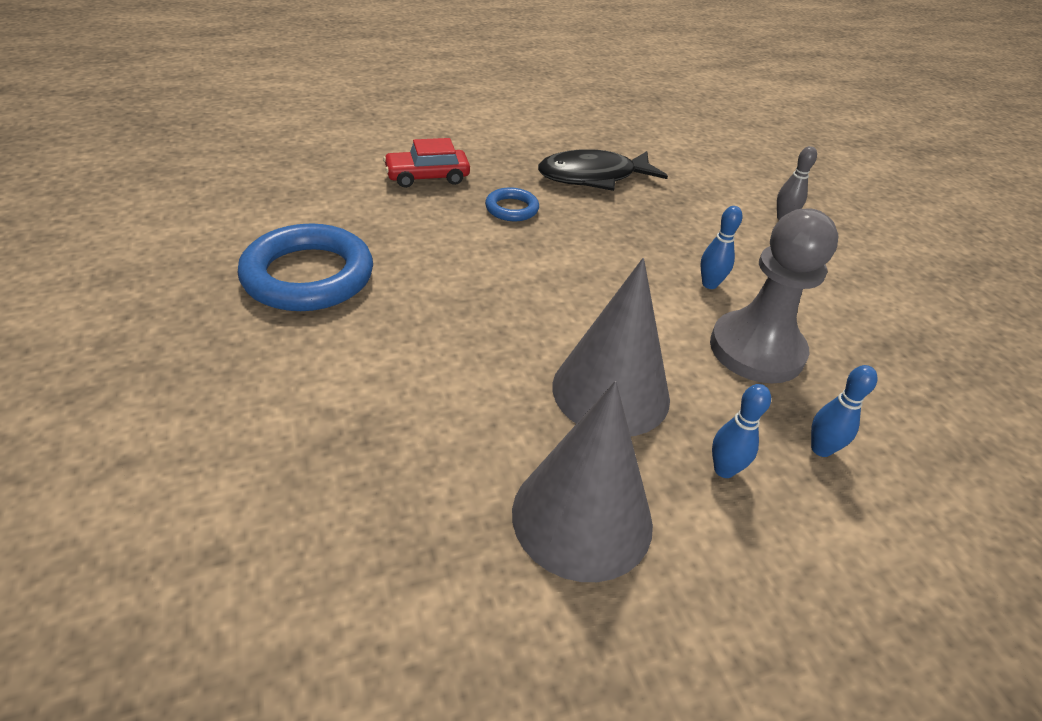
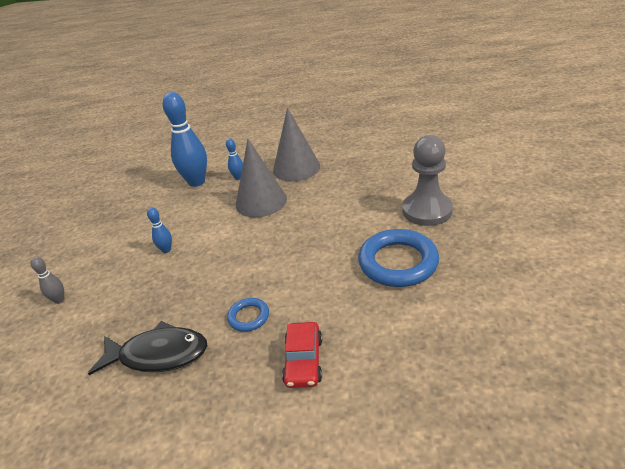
camera: 155 degrees left, 5 degrees down
(427, 177) = (303, 361): red car -> red car turned 90 degrees clockwise
(756, 350) = (180, 216): grey pawn -> grey pawn (427, 210)
(821, 449) = (196, 182): blue bowling pin -> blue bowling pin, size x2.18

